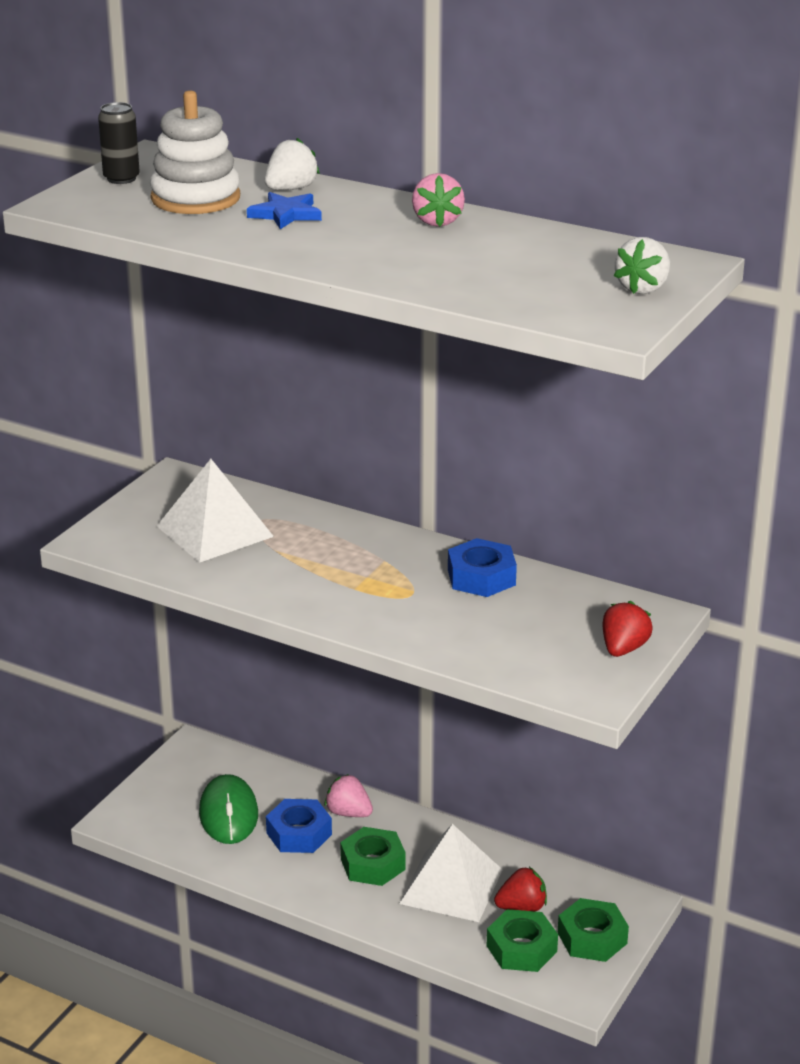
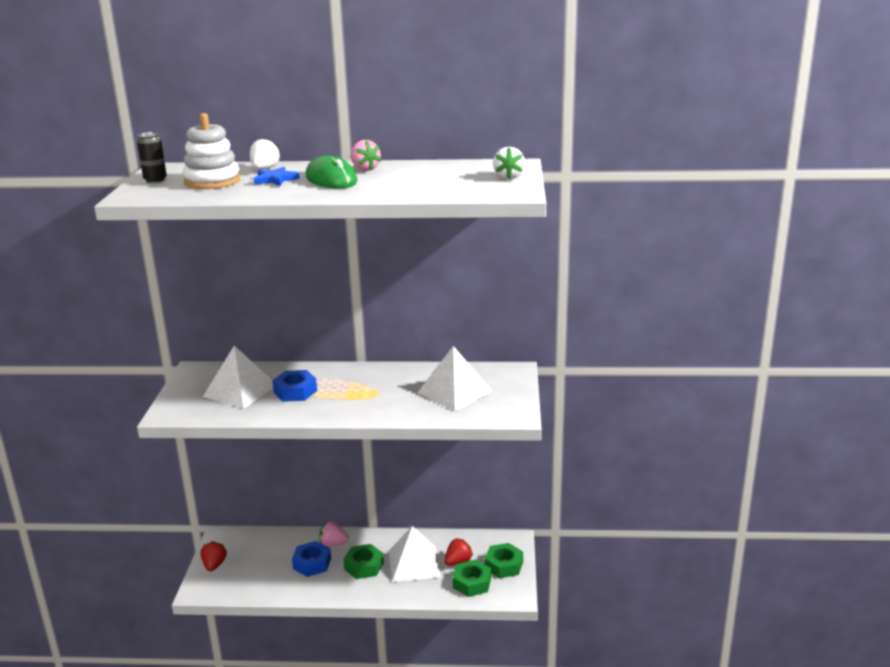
camera: 25 degrees left, 5 degrees down
(228, 813) = (264, 566): green mouse -> green mouse (331, 179)
(481, 577) = (409, 376): blue nut -> blue nut (295, 391)
(530, 625) = (454, 392): none -> white pyramid
(623, 649) = (511, 390): red strawberry -> red strawberry (214, 565)

